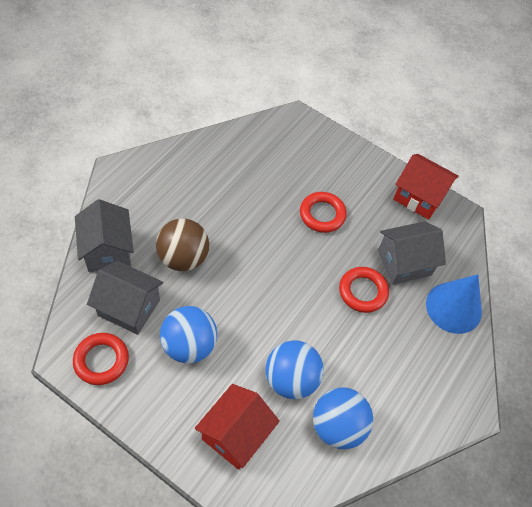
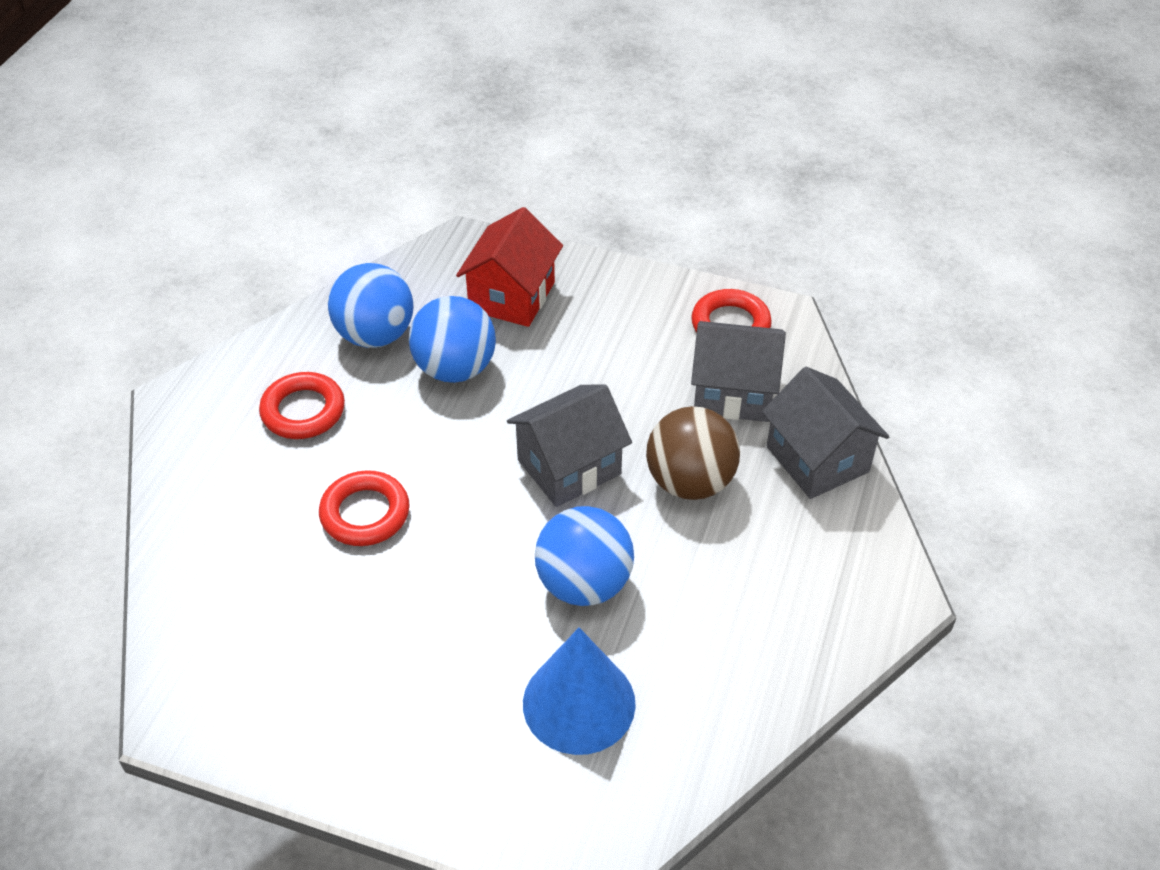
camera: 170 degrees right, 10 degrees down
(189, 345) = (619, 371): blue ball -> blue ball (584, 584)
(322, 214) = (469, 630): red ring -> red ring (303, 411)
(404, 263) = (292, 583): grey house -> grey house (569, 467)
(419, 197) = (267, 732): red house -> none
(453, 307) = (197, 532): blue cone -> blue cone (579, 703)

